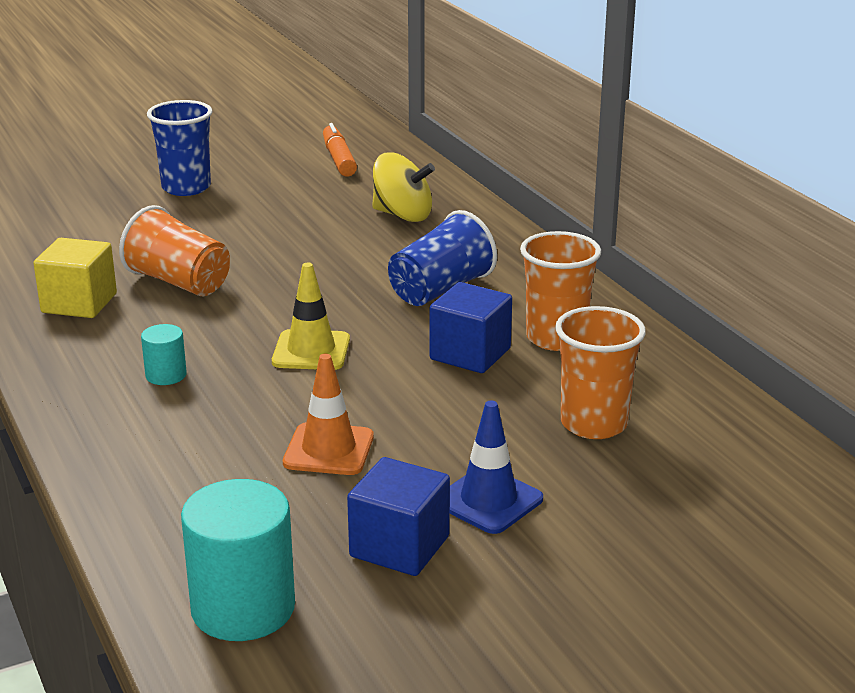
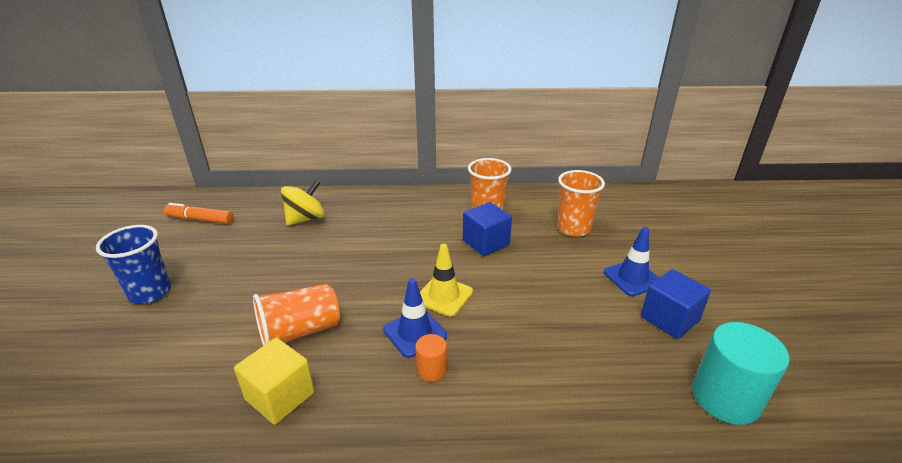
camera: 65 degrees left, 5 degrees up
(166, 375) = (431, 370): turquoise cylinder -> orange cylinder
(223, 349) = (415, 333): none -> blue traffic cone
(328, 450) = (563, 319): orange traffic cone -> none
(440, 290) = (408, 232): blue cup -> none

